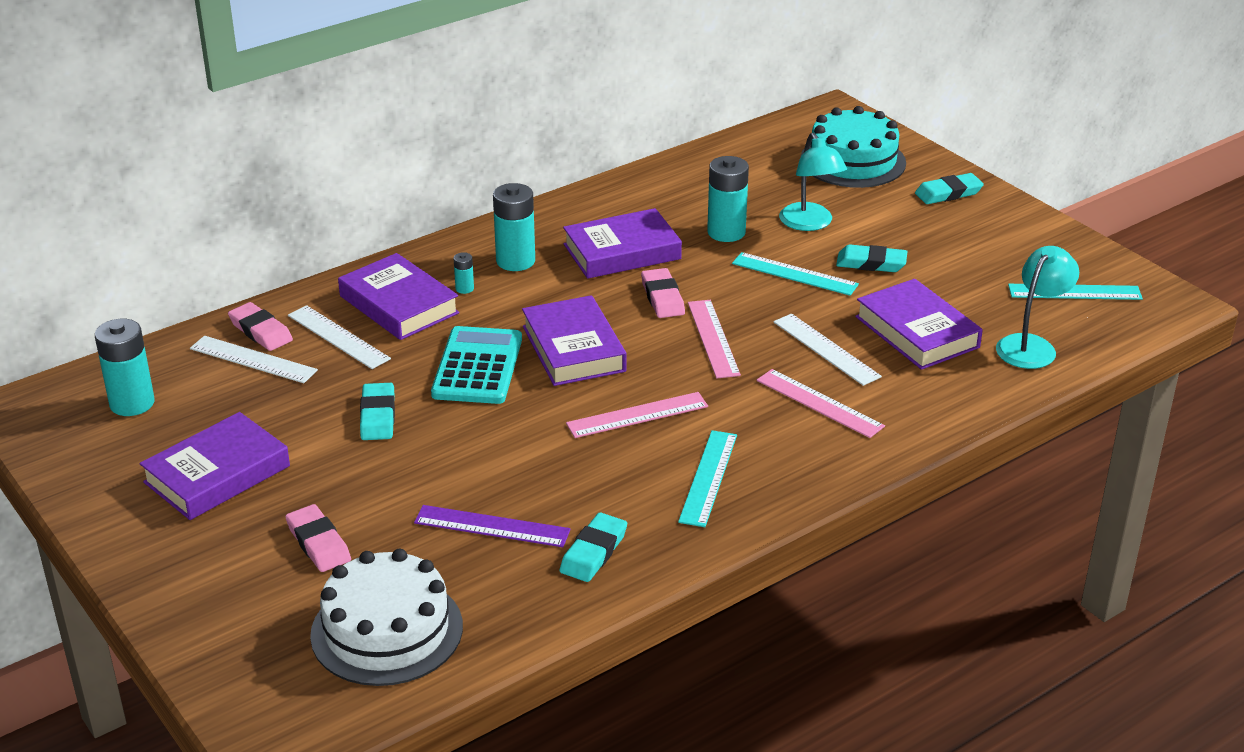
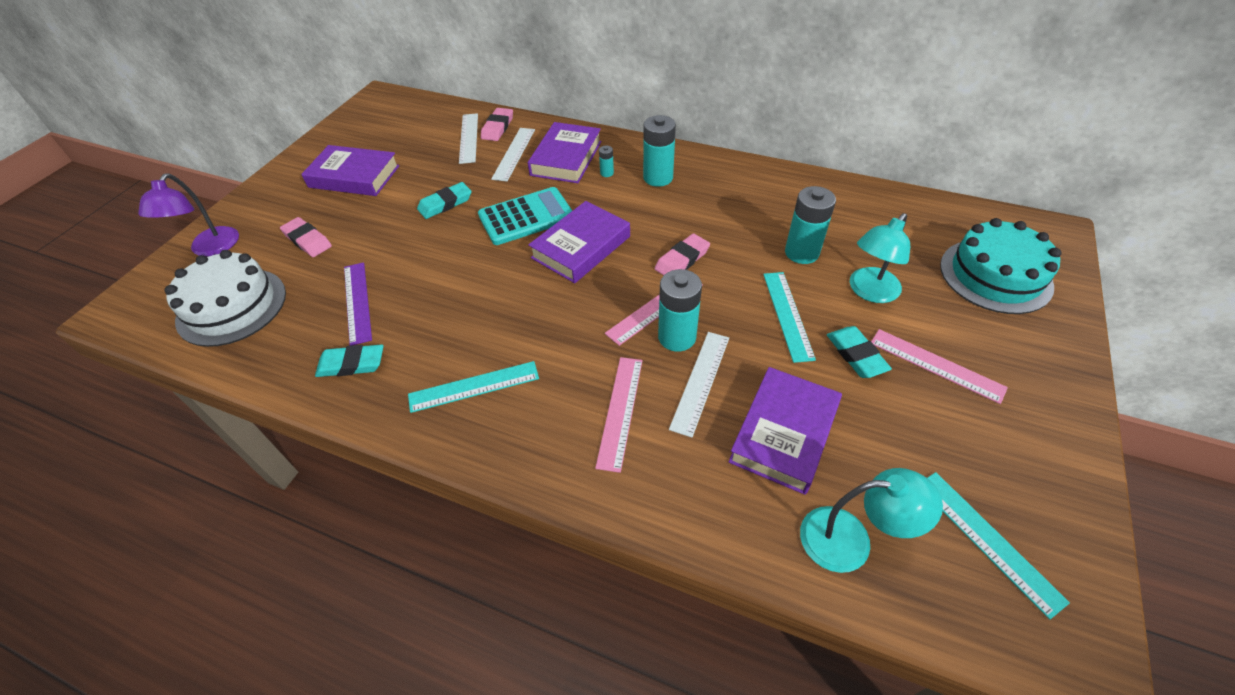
camera: 60 degrees right, 15 degrees up
(132, 403) = (401, 122): turquoise battery -> turquoise battery (677, 337)
(230, 634) = (210, 249): none -> purple lamp
(318, 543) = (307, 240): pink eraser -> pink eraser turned 75 degrees counterclockwise
(622, 252) = (718, 215): purple book -> none
(637, 415) = (526, 313): pink ruler -> pink ruler (936, 365)
(948, 193) = (1032, 359): turquoise eraser -> none

